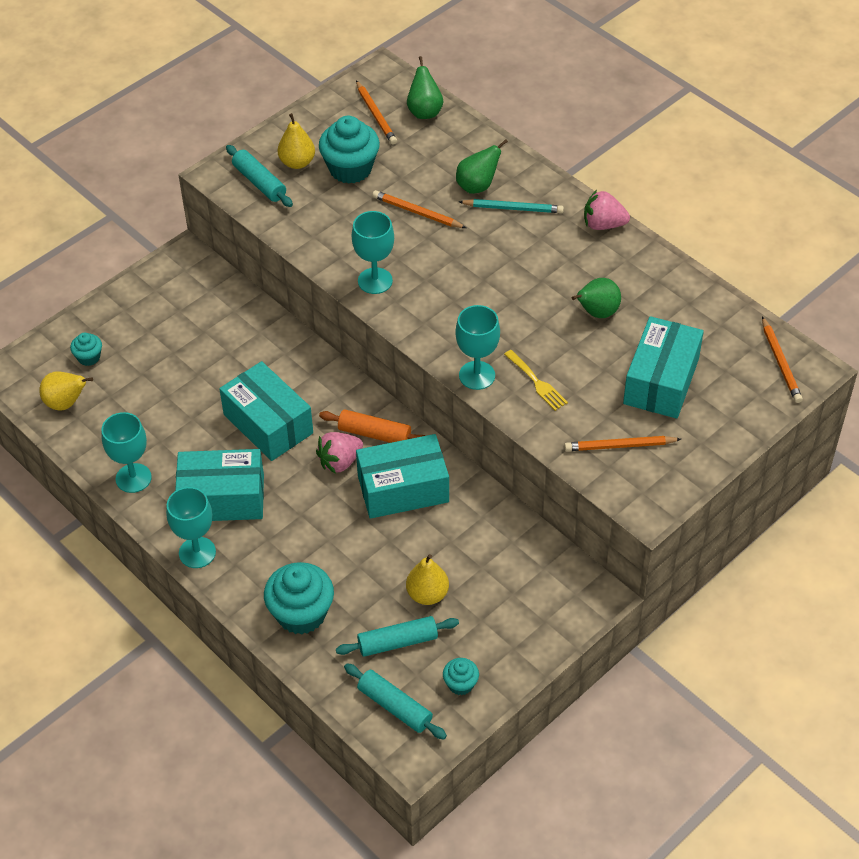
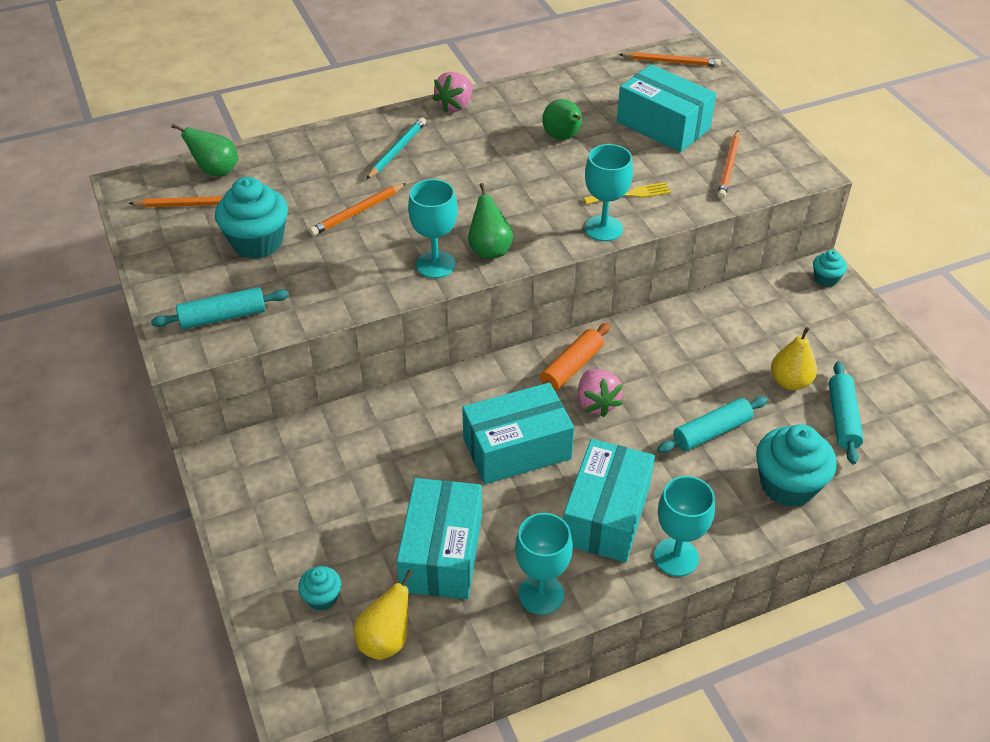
camera: 70 degrees left, 5 degrees down
(297, 162) = (215, 279): yellow pear -> none
(395, 707) = (920, 441): turquoise rolling pin -> turquoise rolling pin (711, 432)
(403, 489) = (652, 365): turquoise box -> turquoise box (442, 553)
(460, 684) = (902, 387): turquoise cupcake -> turquoise cupcake (826, 279)
(477, 186) = (350, 164): green pear -> green pear (489, 250)

